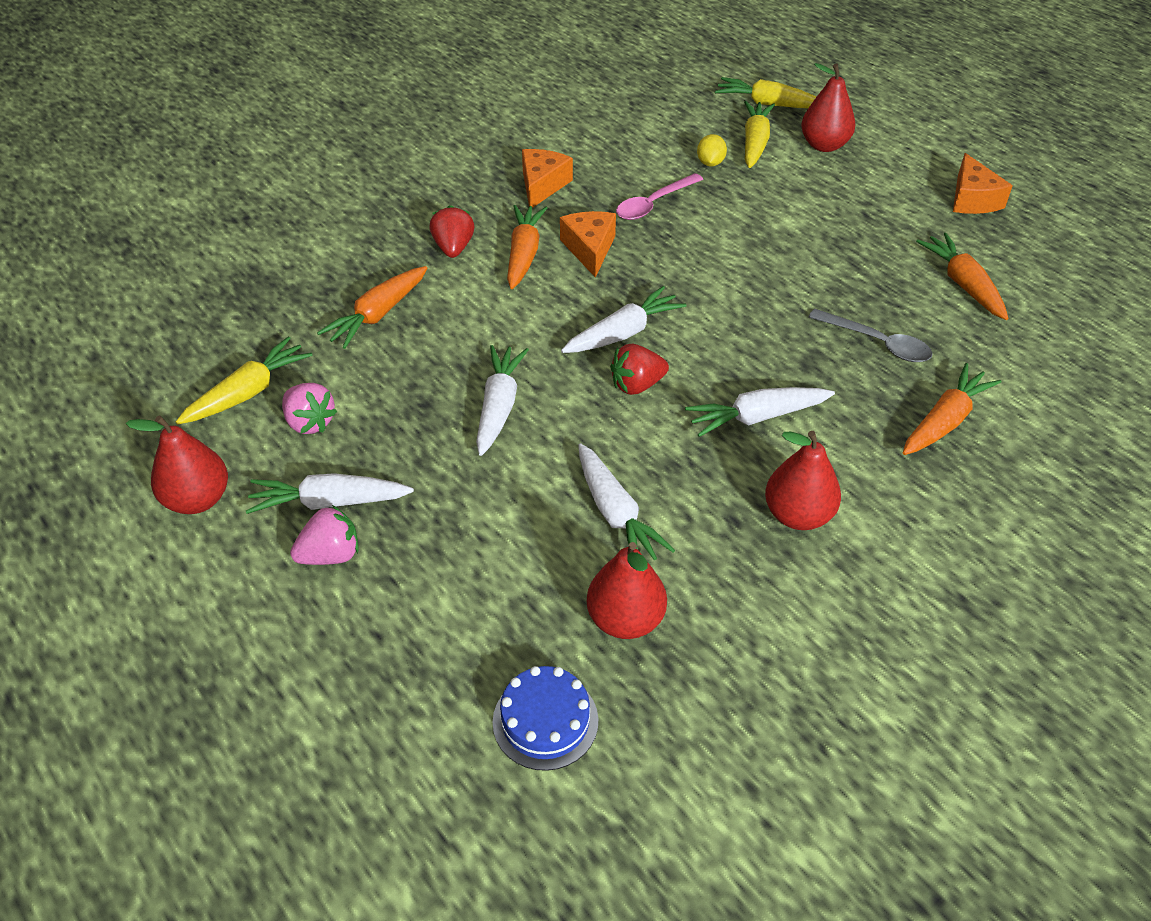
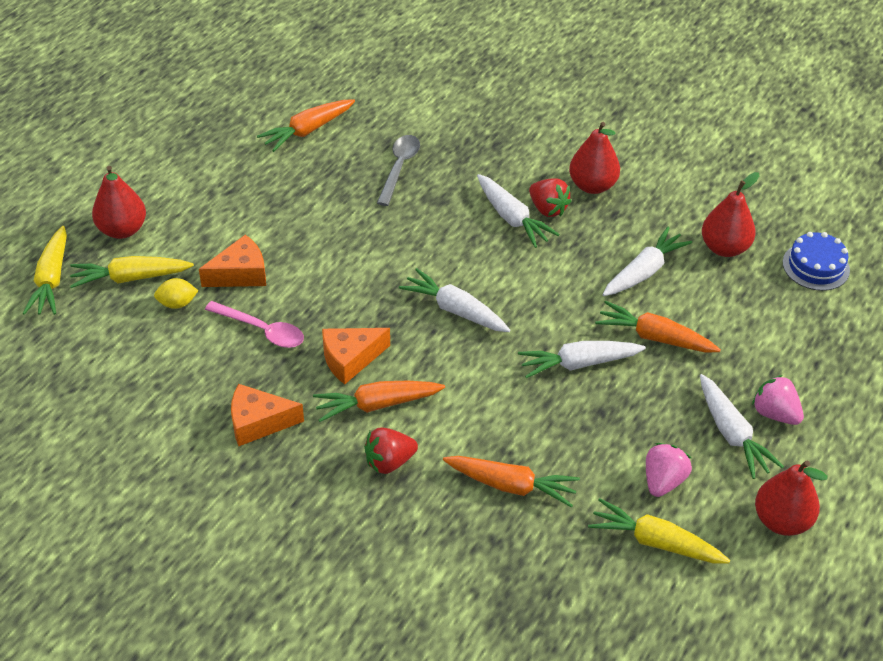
camera: 110 degrees left, 0 degrees up
(637, 385) = (512, 288): red strawberry -> red strawberry (548, 209)
(945, 421) = (467, 129): orange carrot -> orange carrot (654, 337)
(972, 199) = (185, 133): orange cheese -> orange cheese (240, 274)

